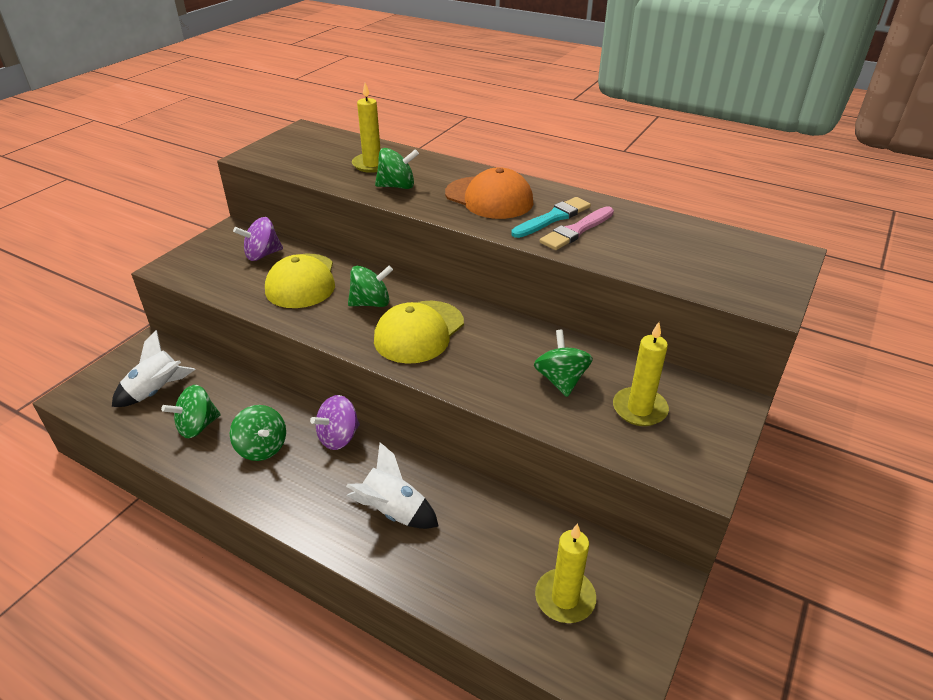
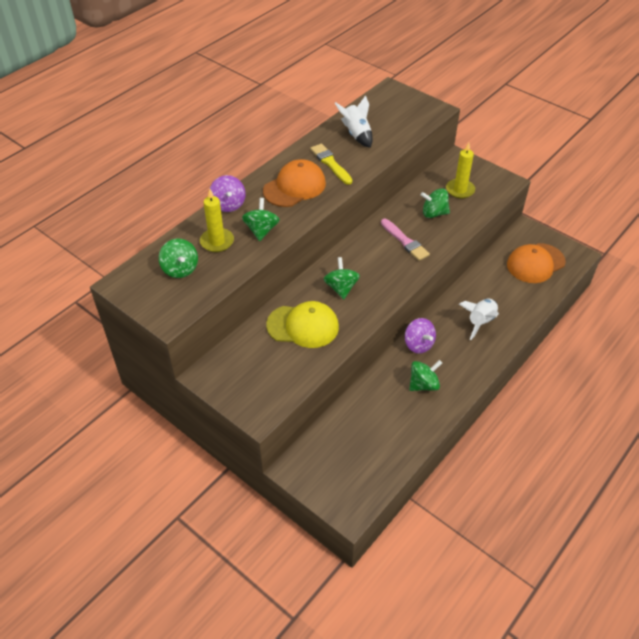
camera: 80 degrees left, 10 degrees up
(157, 391) = (355, 454): white rocket -> white rocket (356, 134)
(197, 426) = (398, 423): green spinning top -> green spinning top (180, 269)
(262, 255) = (256, 351): purple spinning top -> purple spinning top (228, 204)
(419, 332) = (379, 267): yellow cap -> none
(553, 218) = (330, 163): turquoise brush -> yellow brush
(565, 598) = (535, 263): yellow candle -> orange cap
(576, 231) = (349, 157): pink brush -> pink brush (405, 241)

